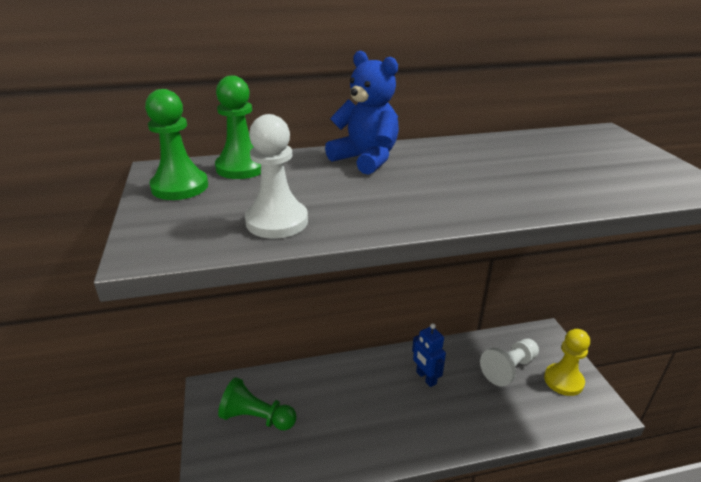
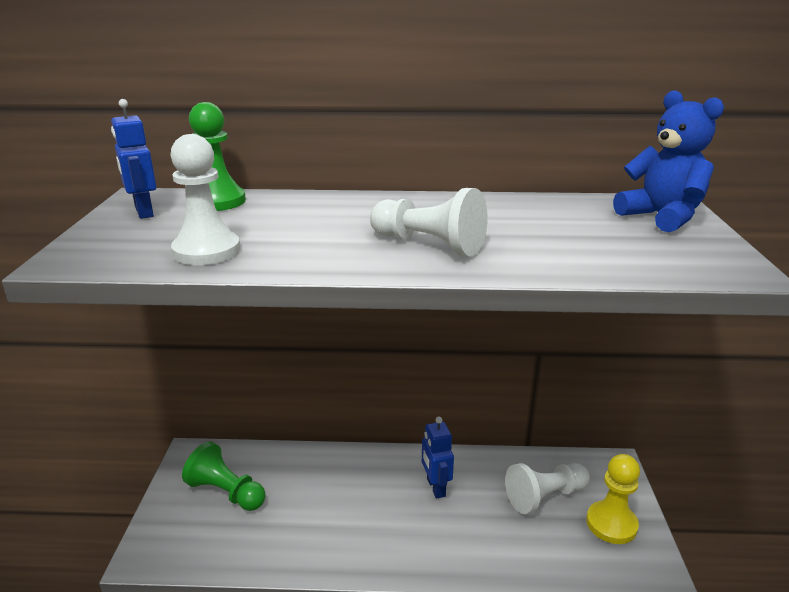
camera: 15 degrees right, 5 degrees down
(180, 187) = (143, 212): green pawn -> blue robot
(366, 159) = (352, 205): blue teddy bear -> blue teddy bear (661, 217)
(463, 191) = (429, 244): none -> white pawn

